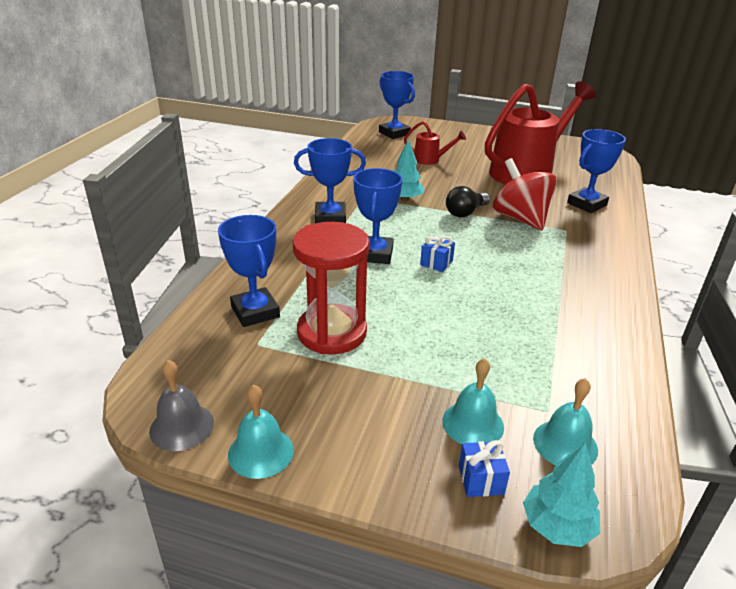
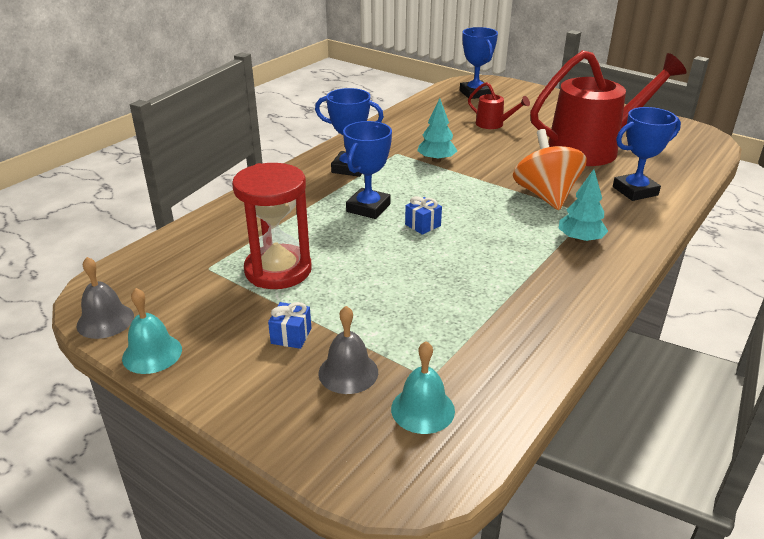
camera: 20 degrees right, 0 degrees up
(255, 312) = (224, 241): blue trophy -> none
(465, 212) = (490, 181): black light bulb -> none
(473, 423) = (348, 372): turquoise bell -> grey bell
(481, 480) = (319, 419): blue gift -> blue gift (291, 336)
(520, 219) = (545, 195): red spinning top -> orange spinning top
(557, 526) = (359, 474): turquoise tree -> turquoise tree (580, 239)

